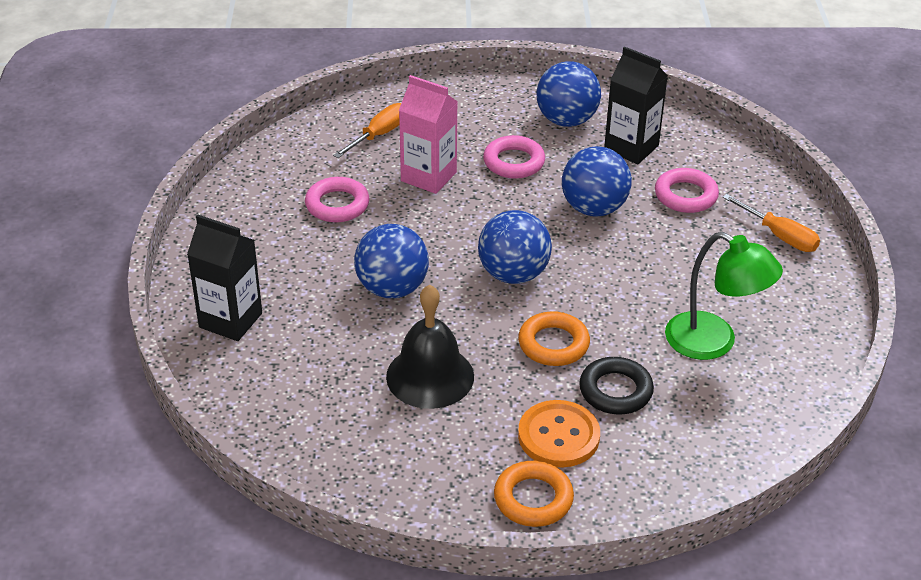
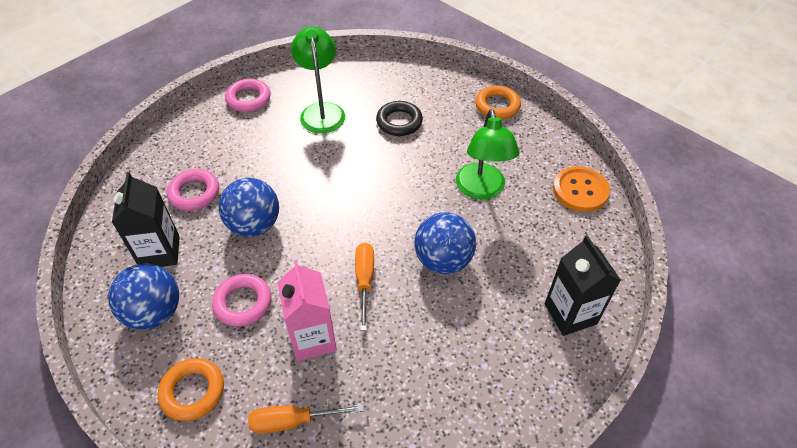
camera: 135 degrees left, 10 degrees up
(337, 205) = (405, 365): pink ring -> pink ring (248, 99)
(430, 376) = (481, 190): black bell -> green lamp
(513, 274) = (362, 216): blue ball -> none
(553, 344) = (396, 162): orange ring -> orange ring (193, 391)
(558, 436) = (453, 121): orange button -> orange button (580, 190)
(779, 236) = (197, 135): orange screwdriver -> orange screwdriver (364, 280)

